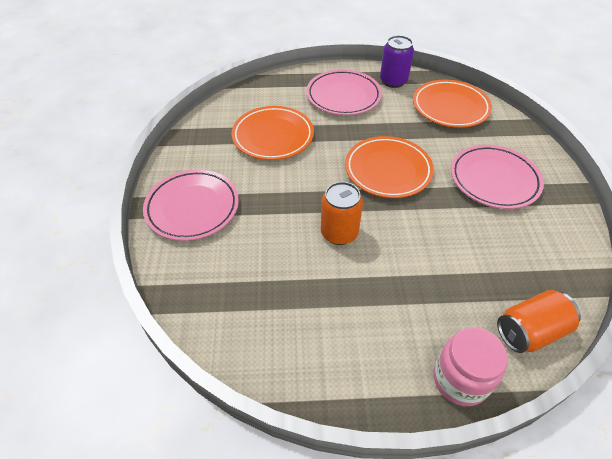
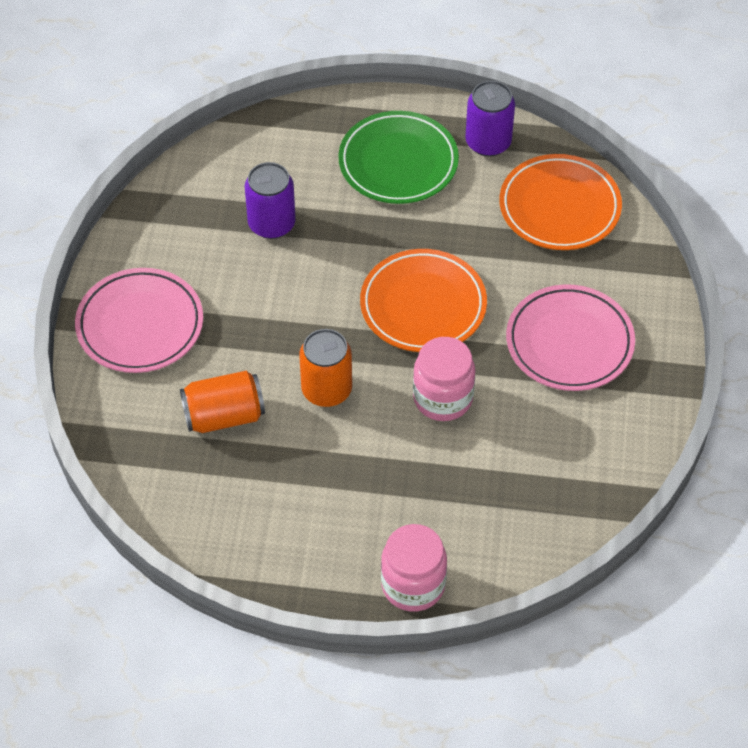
camera: 10 degrees right, 5 degrees up
(273, 136) = (271, 224): orange plate -> purple can
(343, 96) = (398, 162): pink plate -> green plate
(424, 227) = (443, 398): none -> pink jar
(530, 331) = (518, 547): orange can -> orange can (224, 416)

